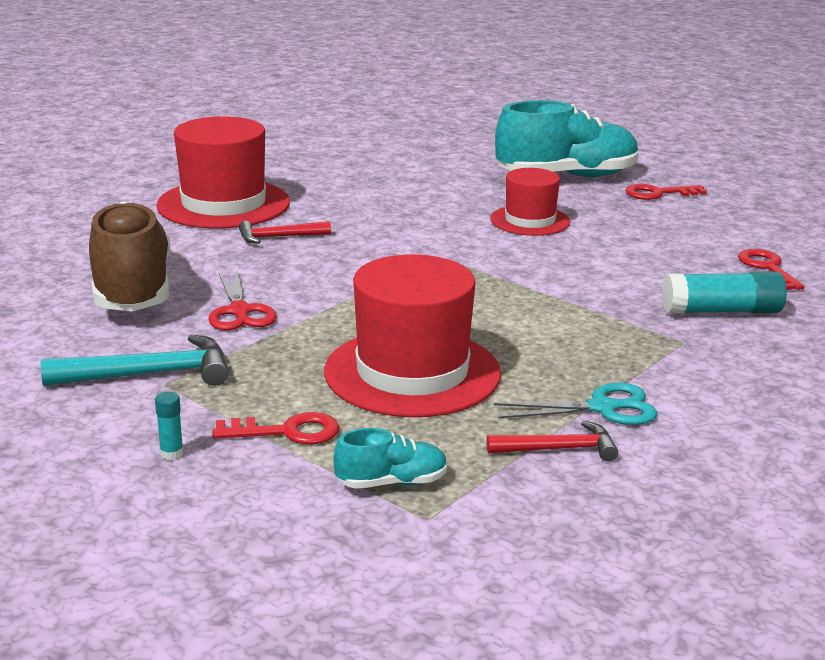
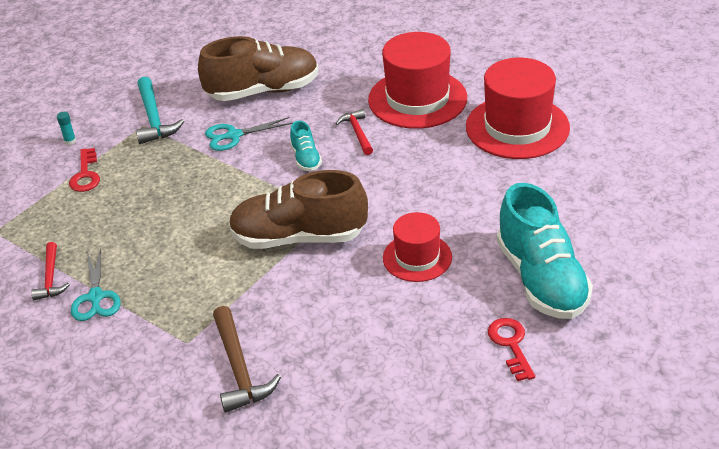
camera: 90 degrees right, 15 degrees up
(240, 311) = (233, 136): red scissors -> turquoise scissors
(392, 482) = (29, 216): turquoise shoe -> turquoise shoe (306, 159)
(412, 372) = (149, 213): red hat -> red hat (517, 127)
(486, 275) = (298, 237): none -> brown shoe
(721, 311) = (239, 369): turquoise glue stick -> brown hammer
(767, 268) = (330, 409): red key -> none

